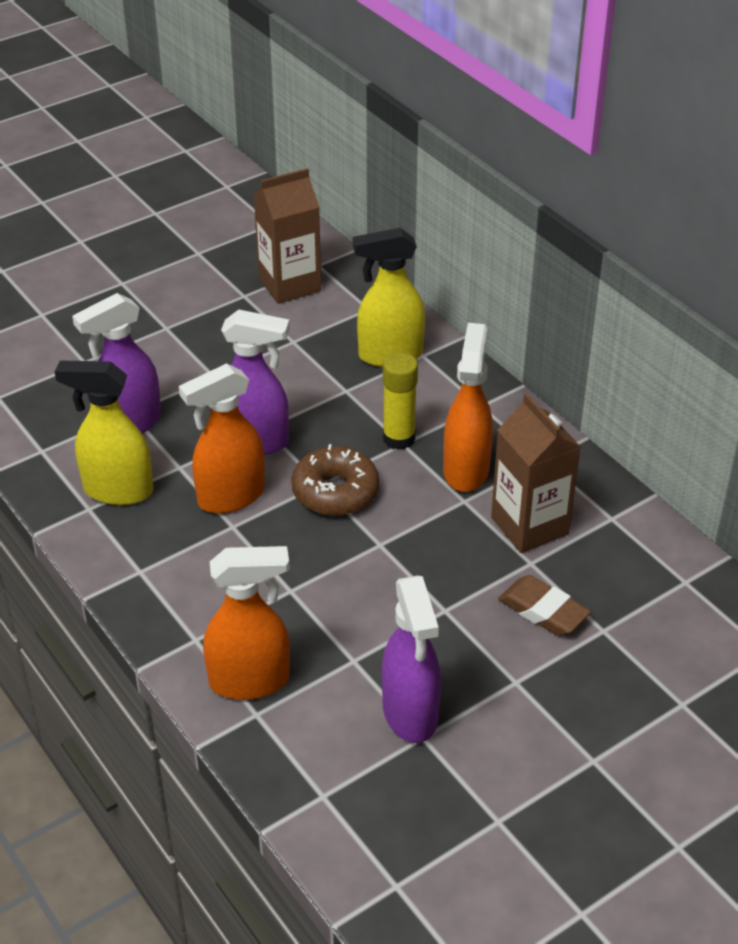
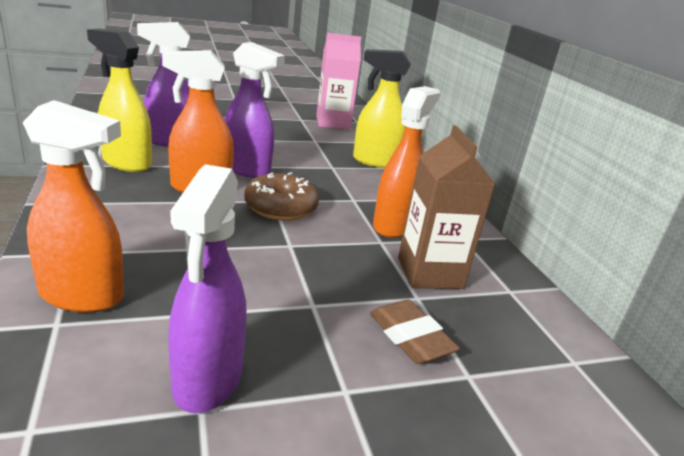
camera: 15 degrees right, 15 degrees down
(289, 285) = (333, 123): brown carton -> pink carton
(399, 438) = (352, 196): yellow glue stick -> none

